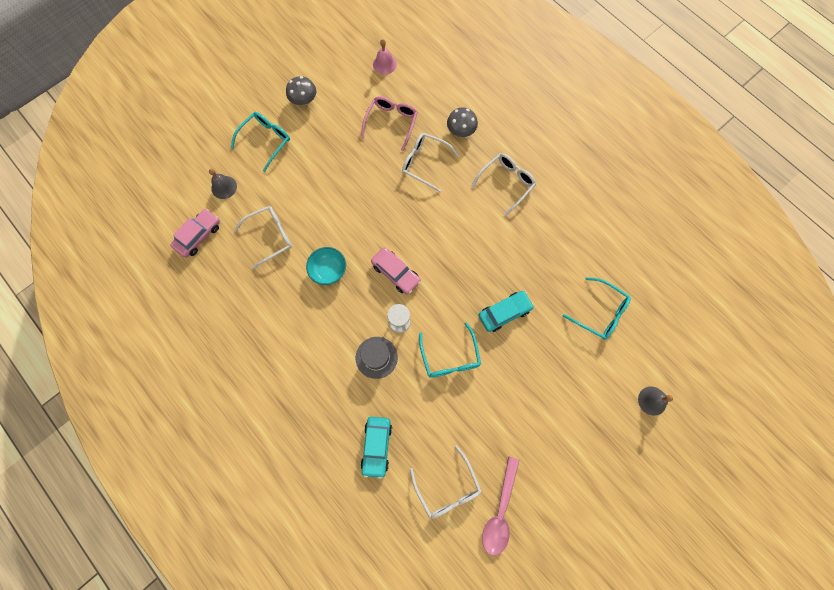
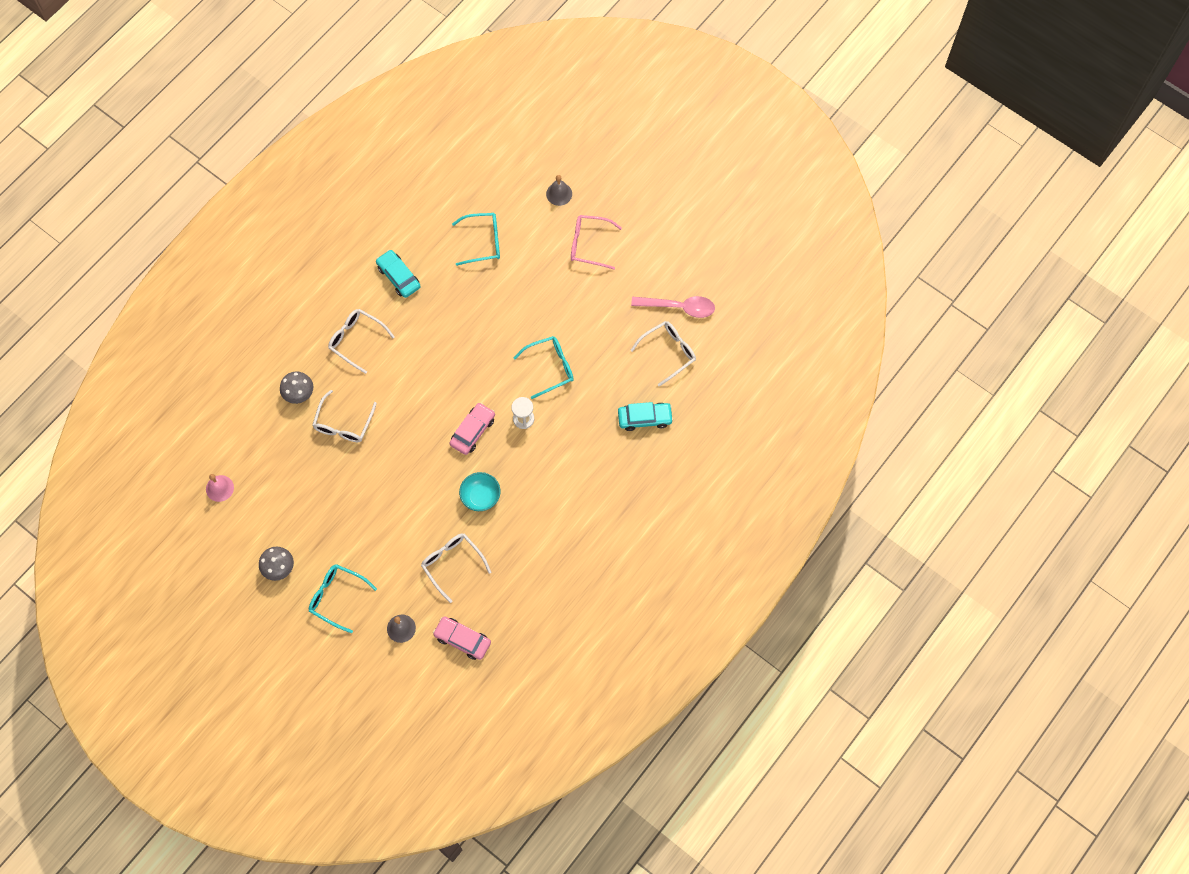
camera: 100 degrees left, 5 degrees down
(376, 357) = (562, 434): grey hat -> none
(391, 123) = (297, 467): pink glasses -> pink glasses (589, 244)
(504, 313) = (497, 325): turquoise car -> turquoise car (398, 277)
(600, 312) = (483, 242): turquoise glasses -> turquoise glasses turned 60 degrees clockwise

